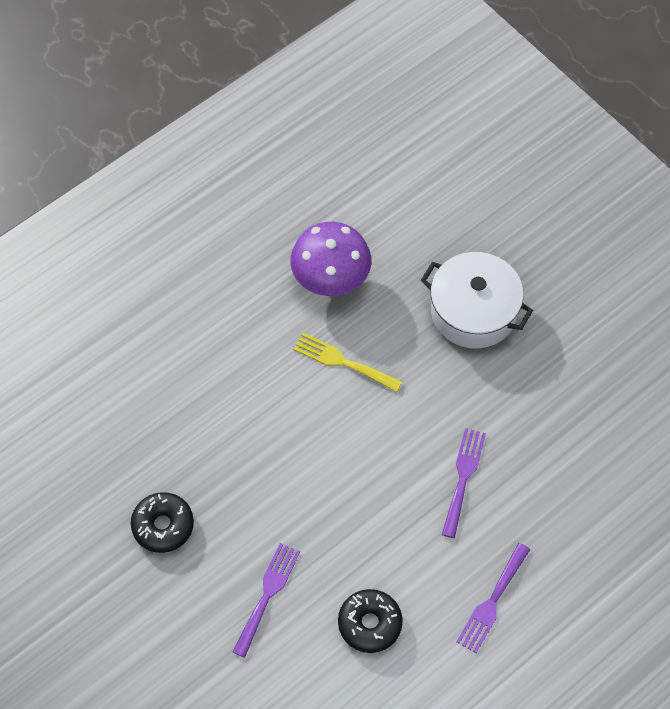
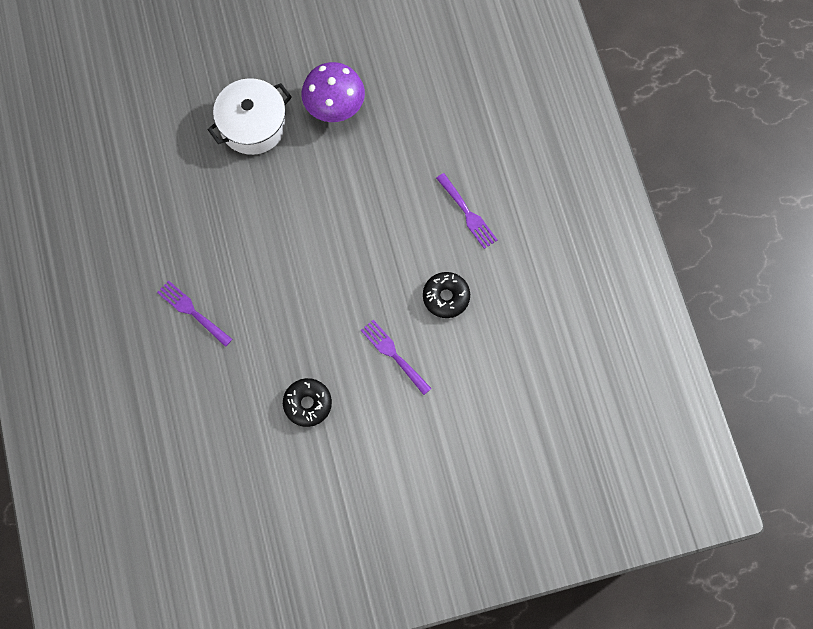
camera: 65 degrees left, 10 degrees up
(331, 280) = (175, 207): purple mushroom -> purple mushroom (335, 107)
(342, 362) = (245, 228): yellow fork -> none
(463, 477) = (372, 190): purple fork -> purple fork (192, 311)

